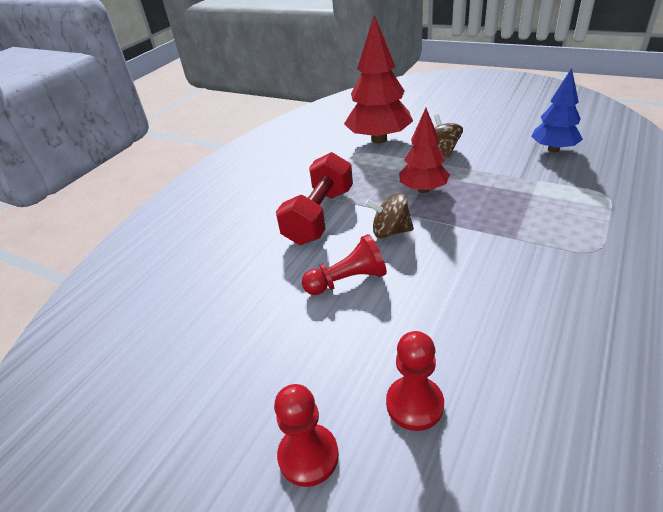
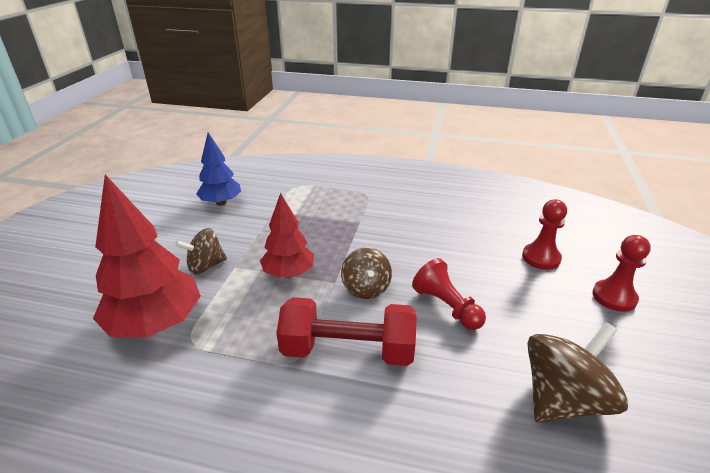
camera: 110 degrees left, 5 degrees down
(210, 327) = (563, 399): none -> brown spinning top

